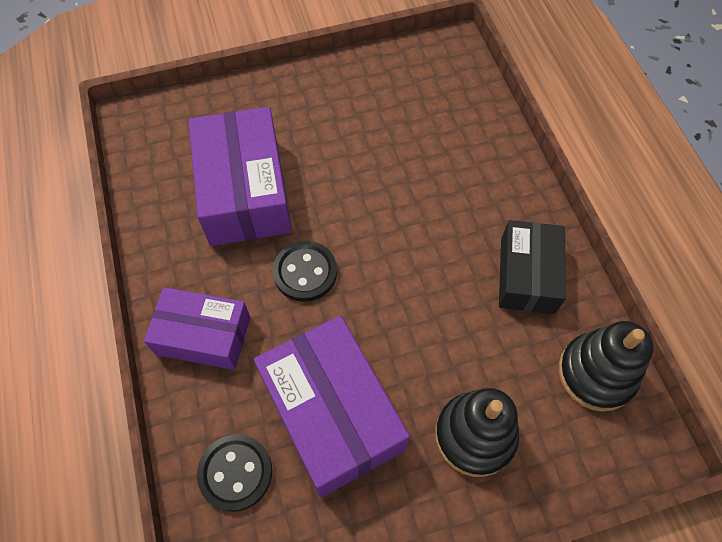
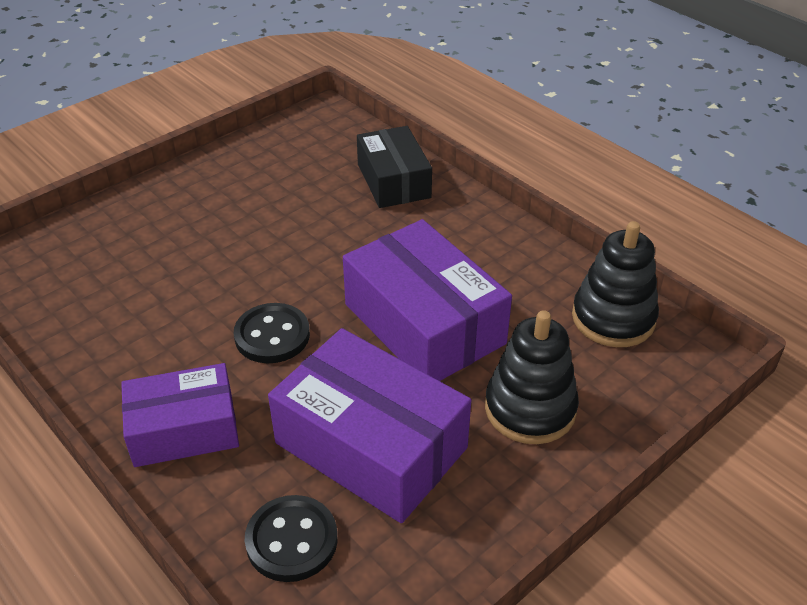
camera: 25 degrees left, 20 degrees down
(244, 191) = (164, 288): purple box -> purple box (424, 324)
(527, 275) = (502, 265): black box -> black box (393, 181)

